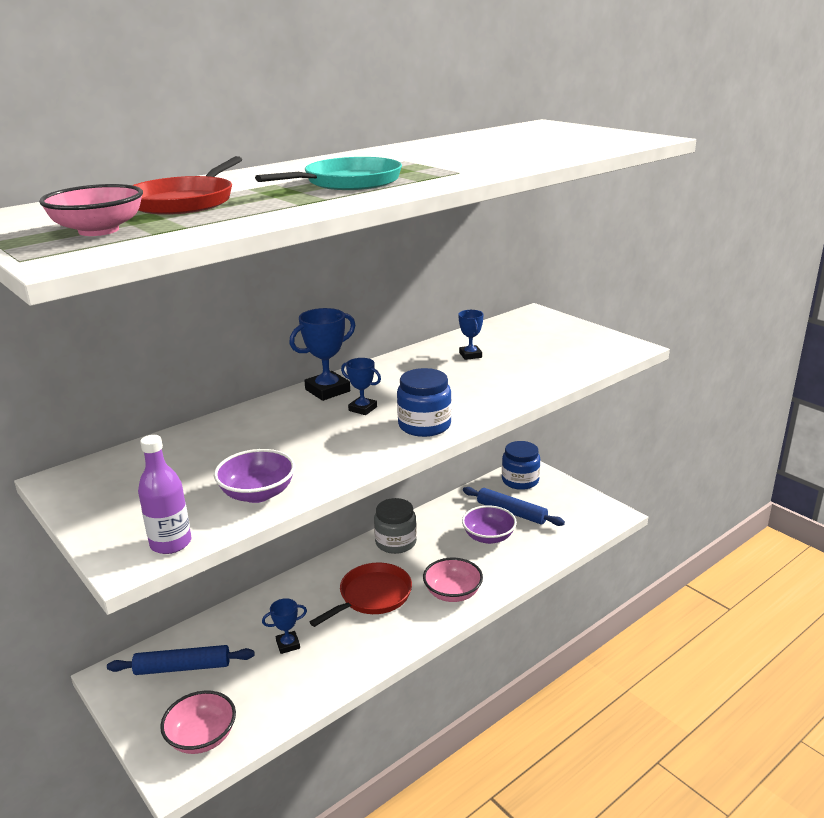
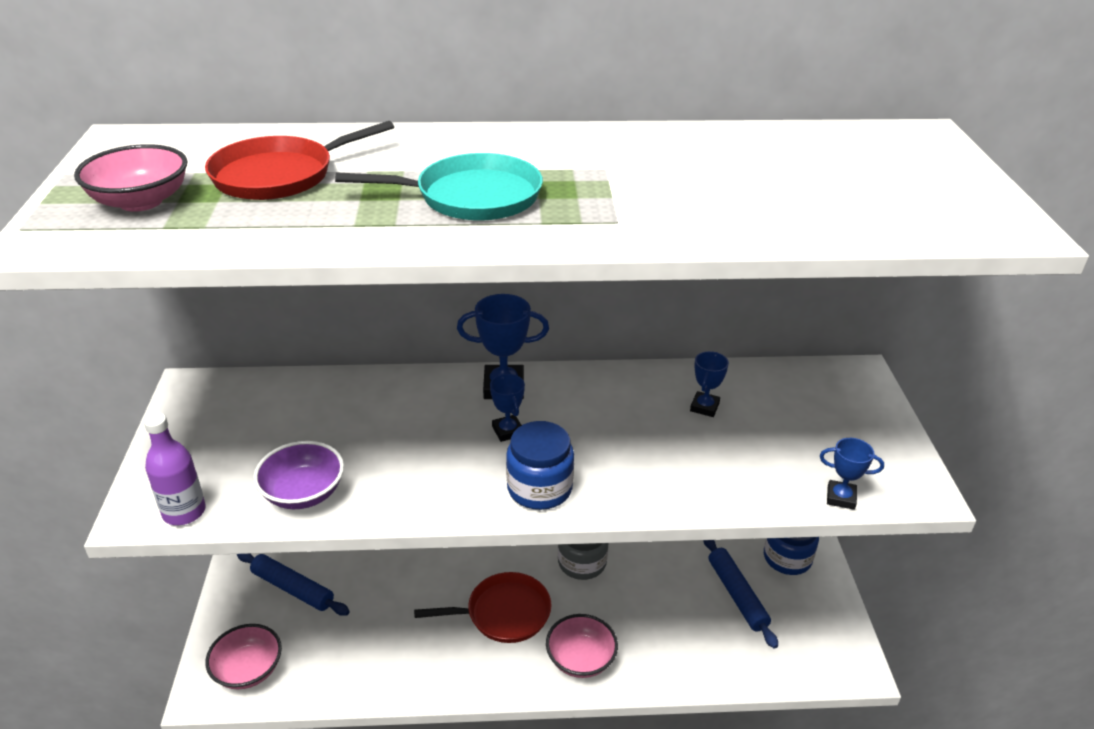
camera: 35 degrees right, 10 degrees up
(288, 644) = (388, 620): blue trophy -> blue trophy (841, 497)
(488, 537) = (681, 612): purple bowl -> none

